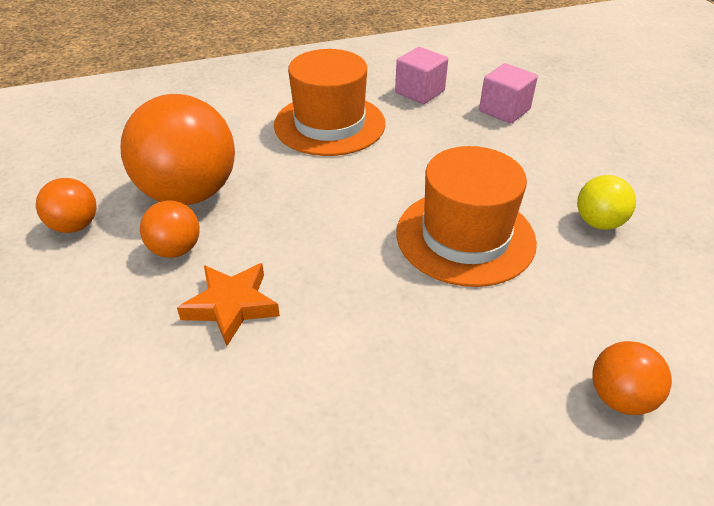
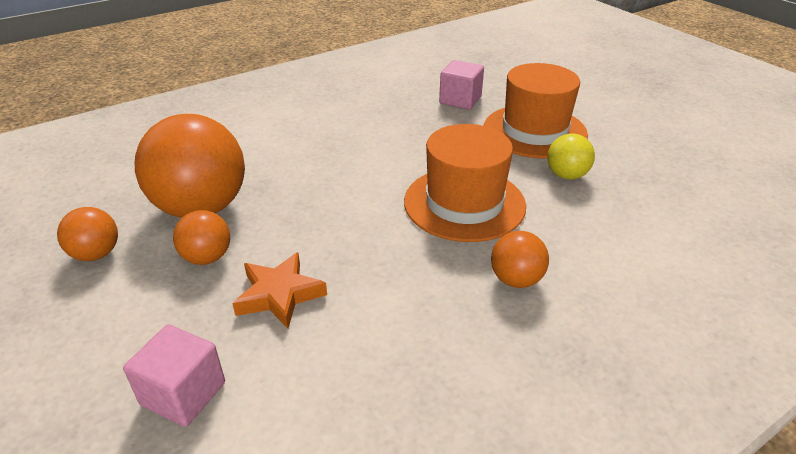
camera: 15 degrees left, 5 degrees down
(329, 124) = (312, 131): orange hat -> orange hat (534, 131)
(419, 92) = (383, 94): pink cube -> pink cube (183, 393)
(620, 397) = (629, 301): orange ball -> orange ball (516, 279)

